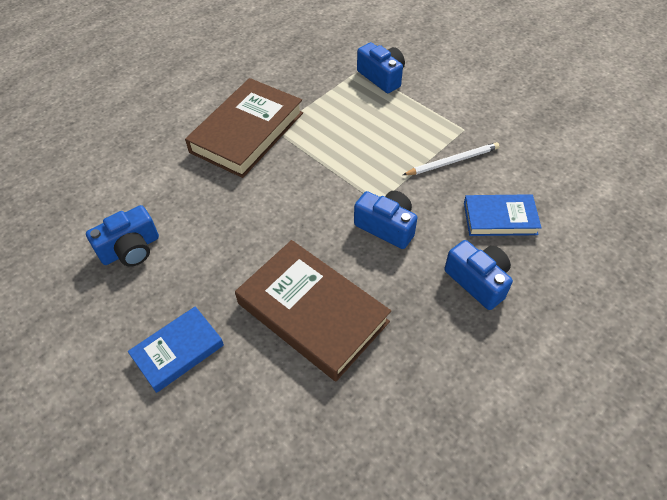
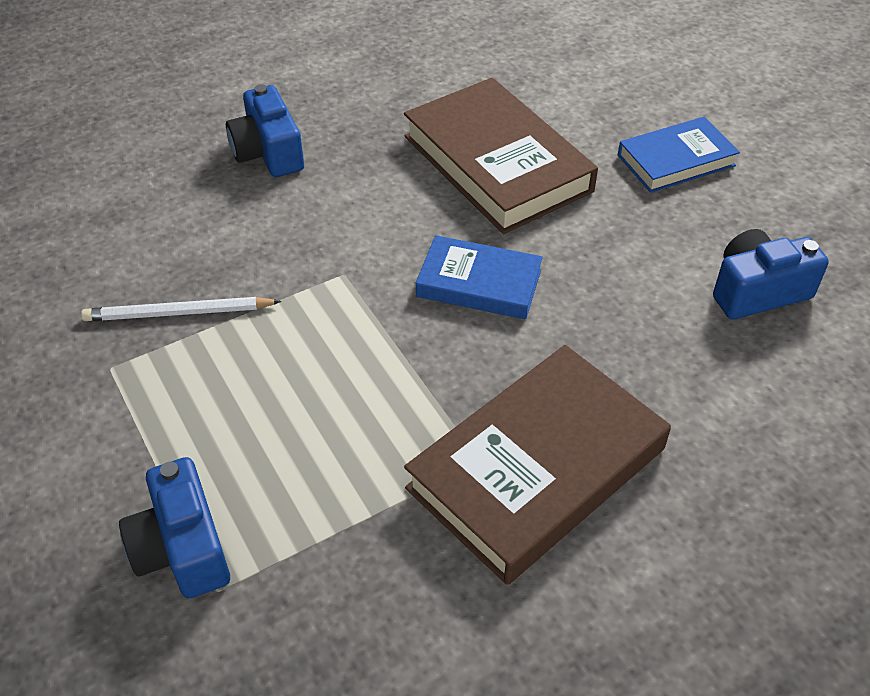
camera: 165 degrees left, 5 degrees down
(386, 226) = (349, 238): blue camera -> none
(500, 218) = (178, 214): blue book -> blue book (479, 283)

